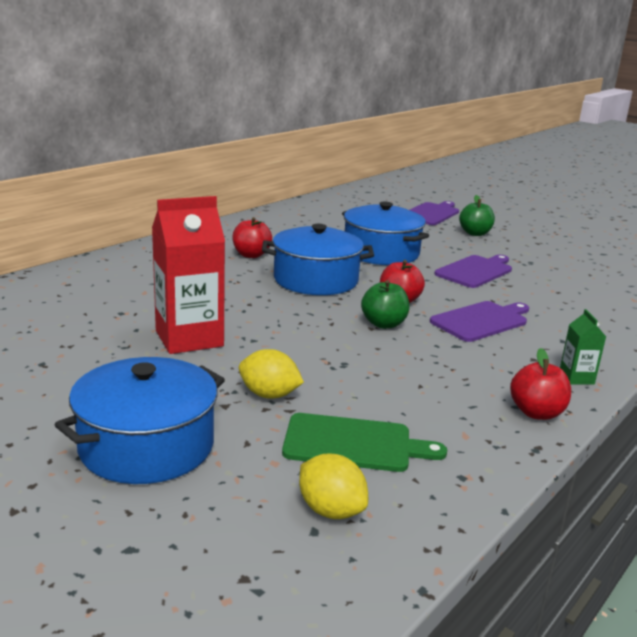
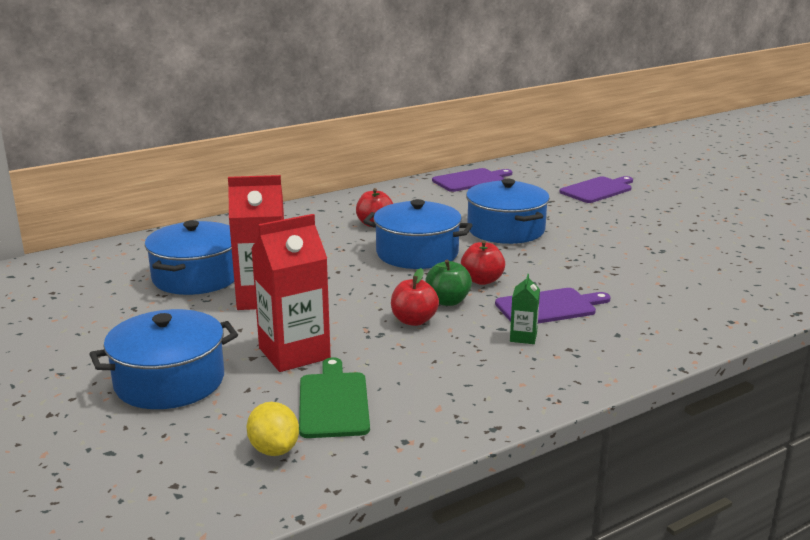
camera: 20 degrees right, 0 degrees up
(96, 322) = (196, 277): none -> blue pot
(269, 395) = (294, 353): yellow lemon -> red carton
(353, 444) = (333, 402): green cutting board -> green cutting board turned 120 degrees counterclockwise
(475, 233) = (627, 215): green apple -> none
(475, 271) = (590, 256): purple cutting board -> purple cutting board (471, 180)
(536, 413) = (524, 398): red apple -> red apple (414, 321)
(576, 378) = (596, 371): green carton -> green carton (523, 337)

